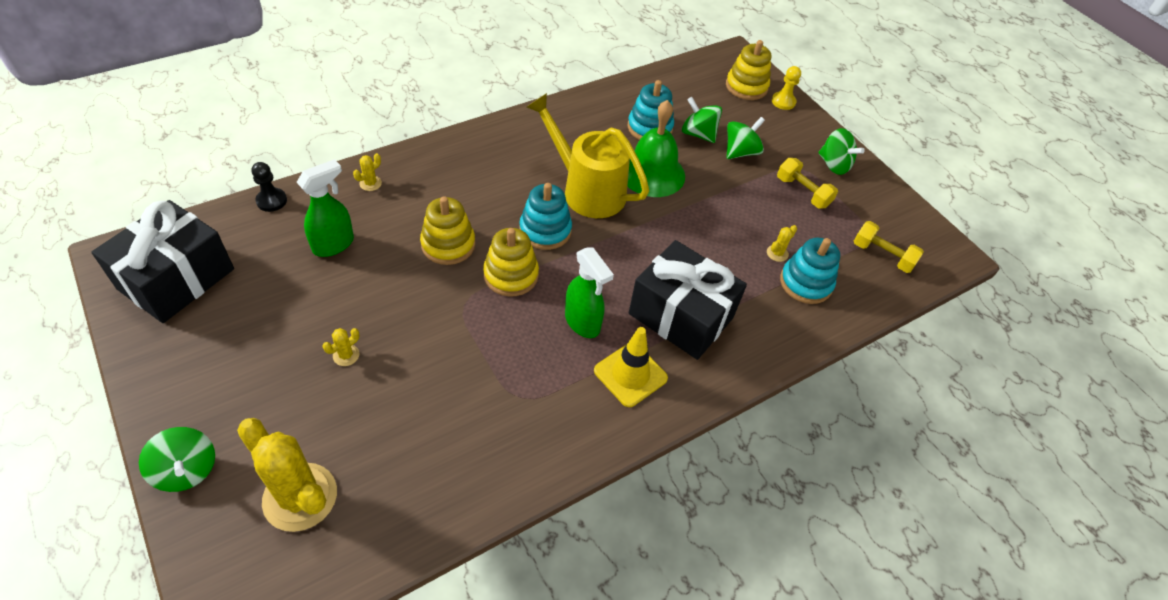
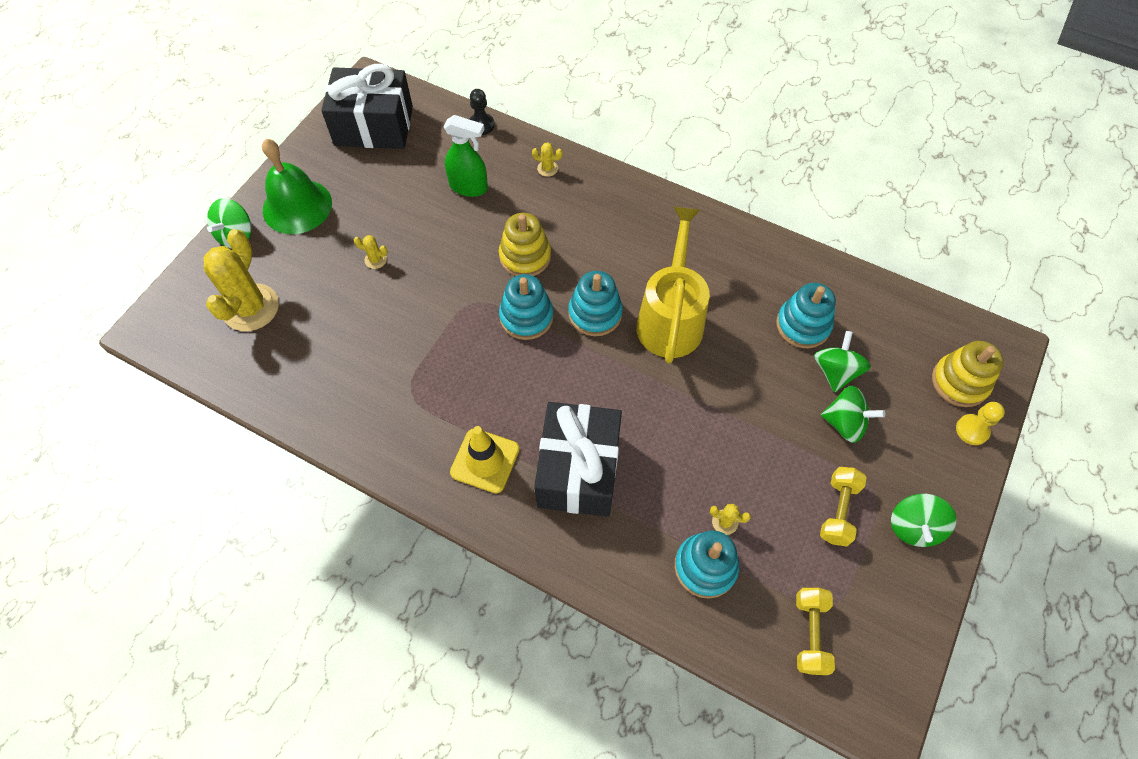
camera: 65 degrees right, 10 degrees up
(511, 275) = (526, 317): yellow stacking toy -> turquoise stacking toy
(582, 322) = (514, 396): green spray bottle -> none
(652, 173) = (740, 359): green bell -> green bell (297, 206)

